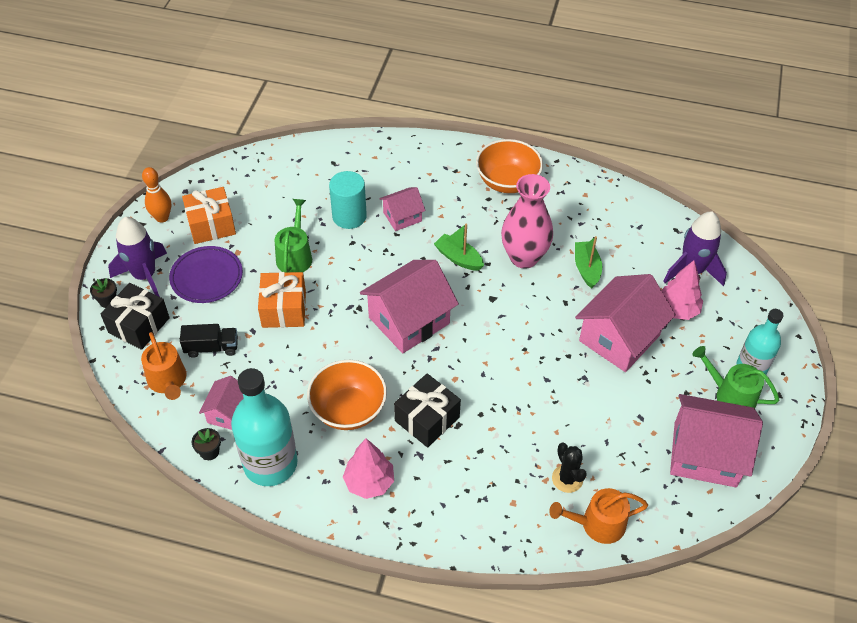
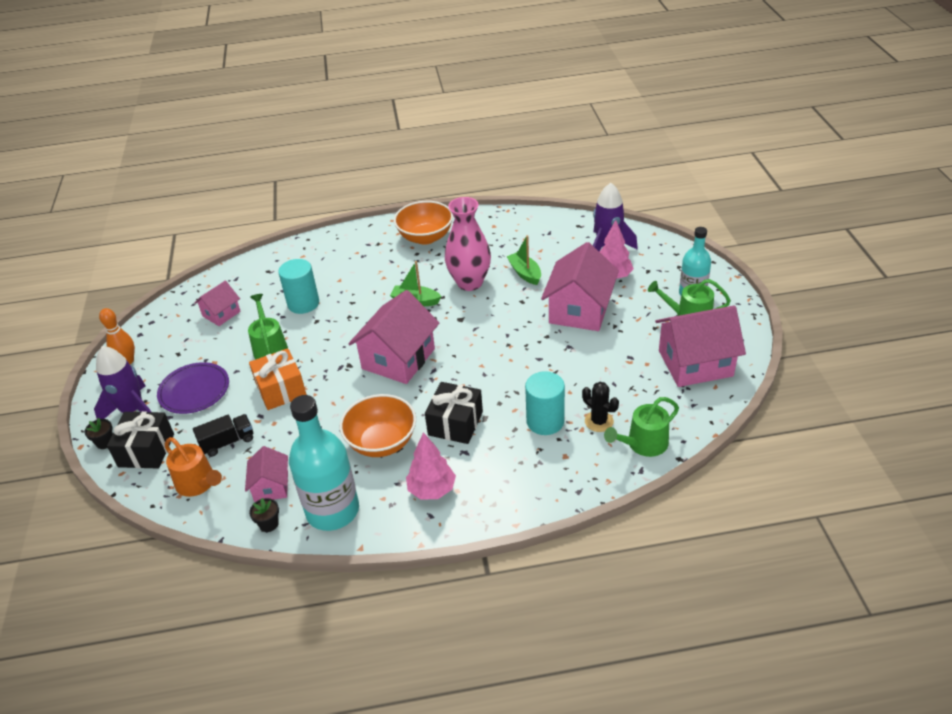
camera: 20 degrees left, 10 degrees down
(211, 225) = (178, 351): orange gift -> none
(402, 217) = (350, 289): pink house -> pink house (221, 314)
(514, 455) = (545, 421): none -> turquoise cylinder
(598, 524) = (643, 444): orange watering can -> green watering can

